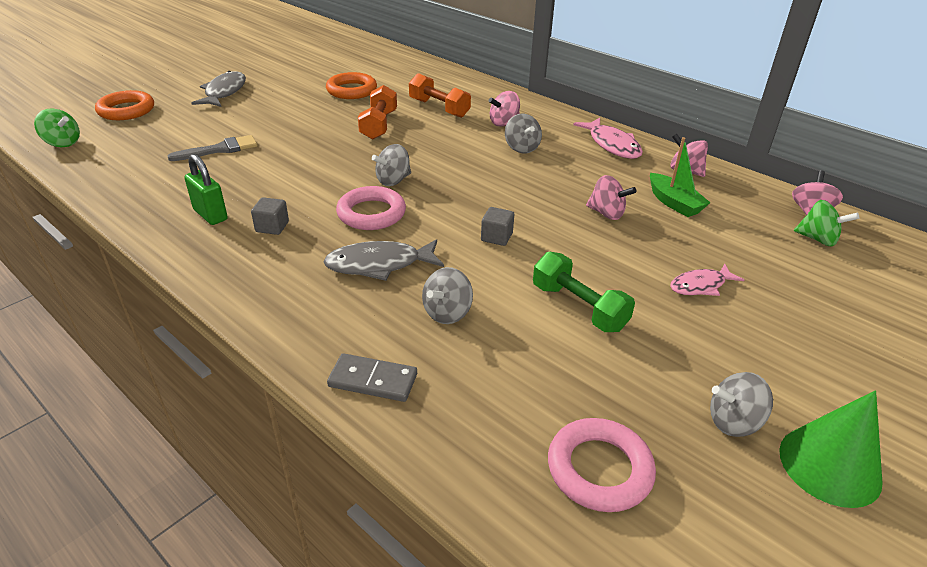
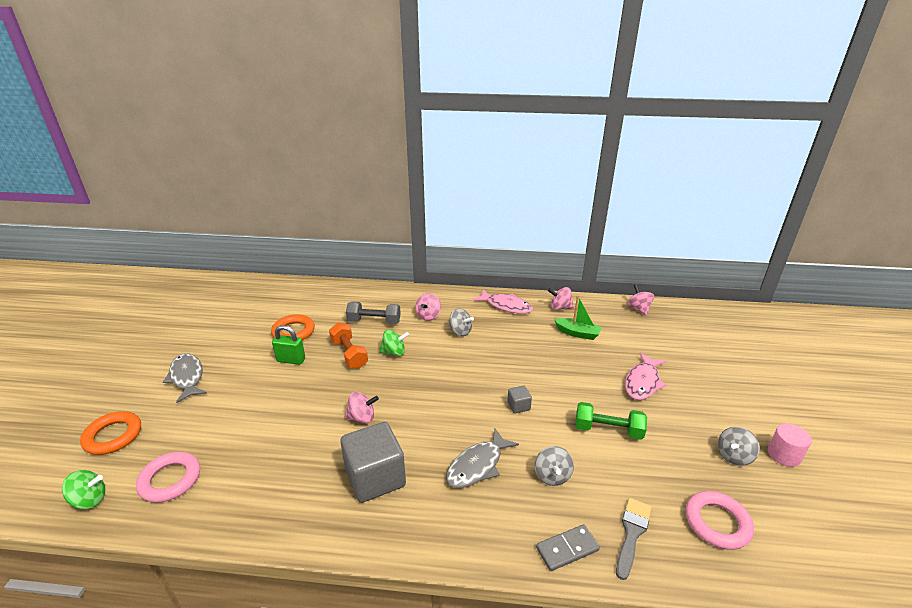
camera: 35 degrees left, 5 degrees down
(210, 215) = (317, 494): green padlock -> green padlock (291, 360)
(219, 149) = (251, 433): grey brush -> grey brush (632, 533)
(272, 227) = (375, 478): grey cube -> grey cube, size x2.29
(371, 213) = (428, 429): pink ring -> pink ring (170, 480)
(393, 181) = (412, 396): grey spinning top -> none
(439, 108) = (374, 321): orange dumbbell -> grey dumbbell
(606, 213) = (554, 358): pink spinning top -> pink spinning top (362, 418)
(700, 286) = (642, 382): pink fish -> pink fish, size x1.53
(818, 239) = (657, 325): green spinning top -> green spinning top (394, 352)
(829, 465) = (784, 454): green cone -> pink cylinder

